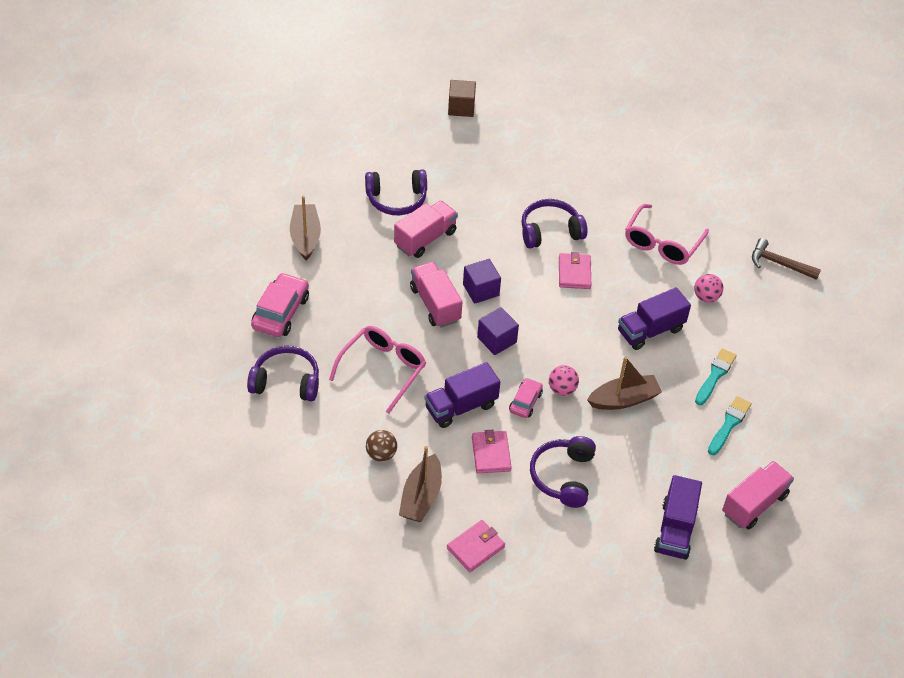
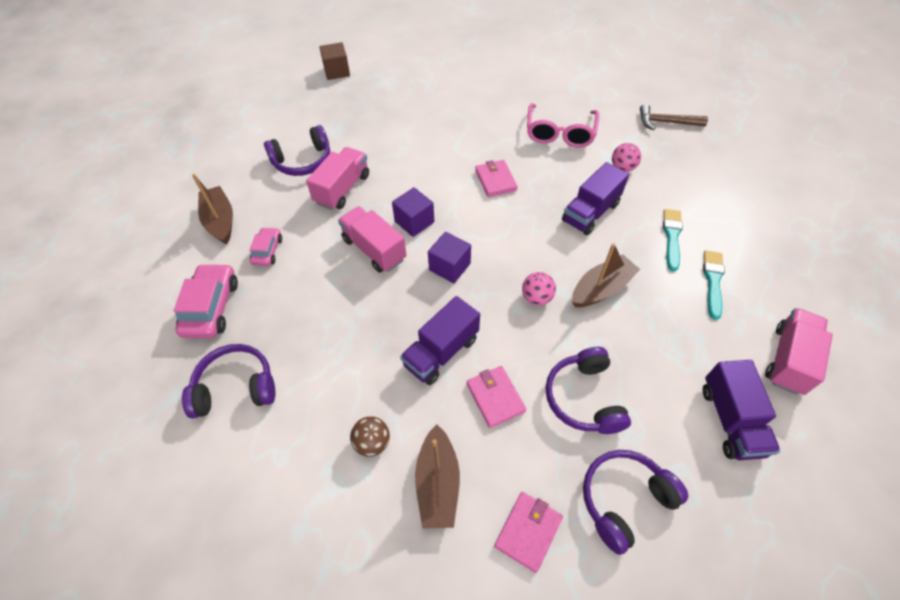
camera: 15 degrees left, 5 degrees up
(383, 369) = (342, 337): pink glasses -> none
(525, 402) = (506, 324): pink car -> pink car (267, 251)
(550, 231) = (457, 150): purple headphones -> purple headphones (624, 500)

